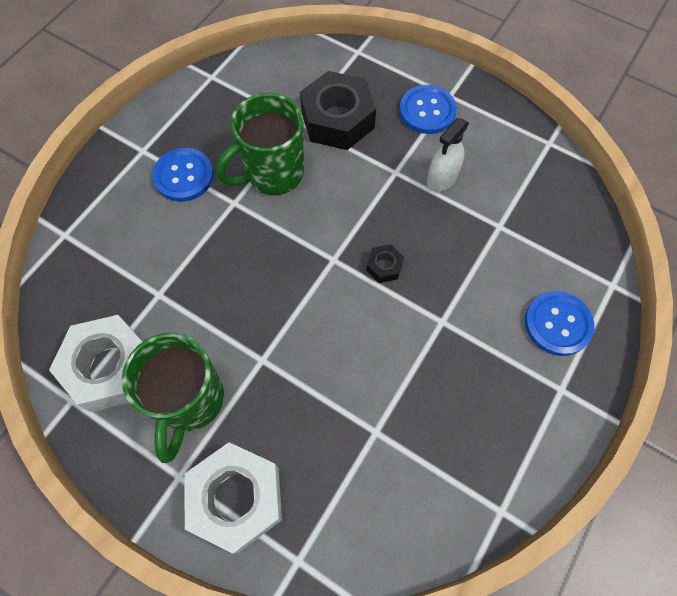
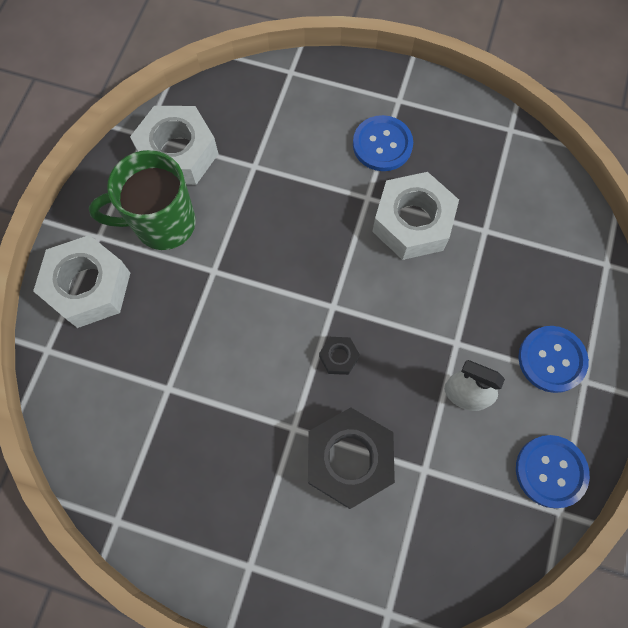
camera: 75 degrees right, 5 degrees up
(273, 173) = (412, 223): green mug -> white nut
(337, 120) = (502, 267): black nut -> black nut (349, 459)
(557, 324) = (322, 553): blue button -> blue button (550, 471)

